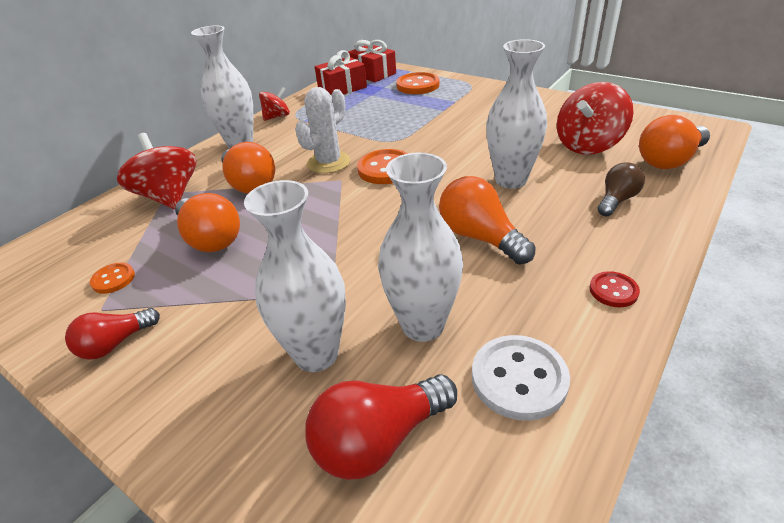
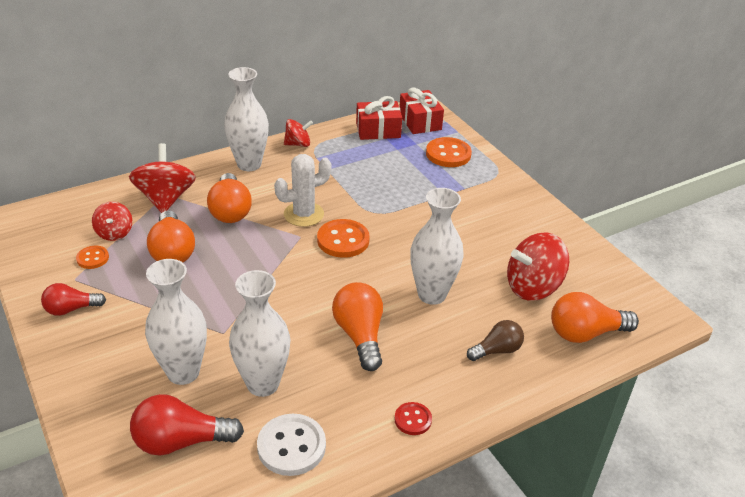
camera: 20 degrees right, 0 degrees up
(127, 246) = (114, 233): none -> red spinning top

